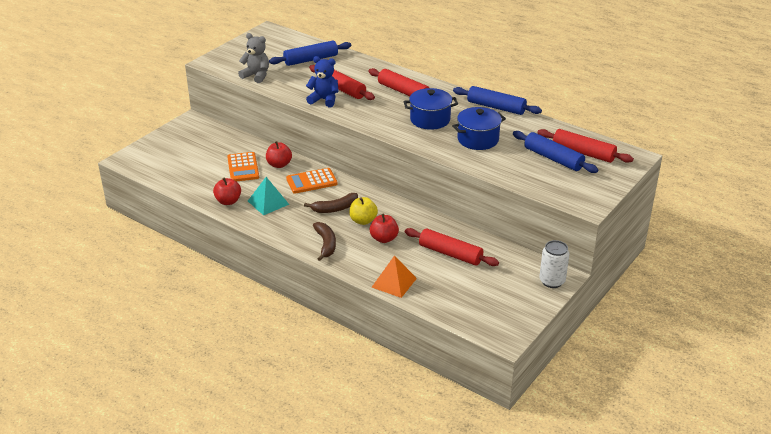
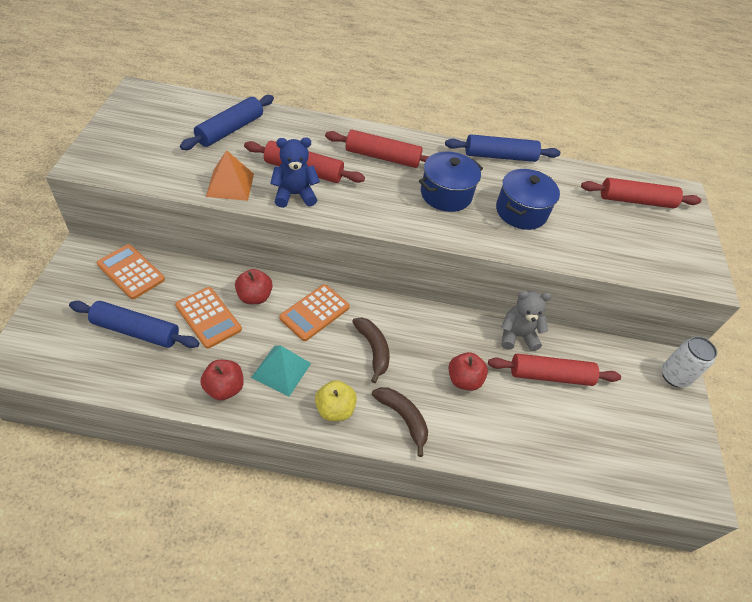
camera: 35 degrees left, 15 degrees up
(213, 135) = (131, 272): none -> orange calculator
(256, 76) = (172, 174): grey teddy bear -> grey teddy bear (517, 336)
(335, 208) = (373, 350): brown banana -> brown banana turned 60 degrees counterclockwise
(363, 220) = (420, 358): yellow apple -> yellow apple (335, 409)
(394, 282) = (526, 453): orange pyramid -> orange pyramid (230, 185)
(553, 158) = (617, 218): blue rolling pin -> blue rolling pin (136, 331)

